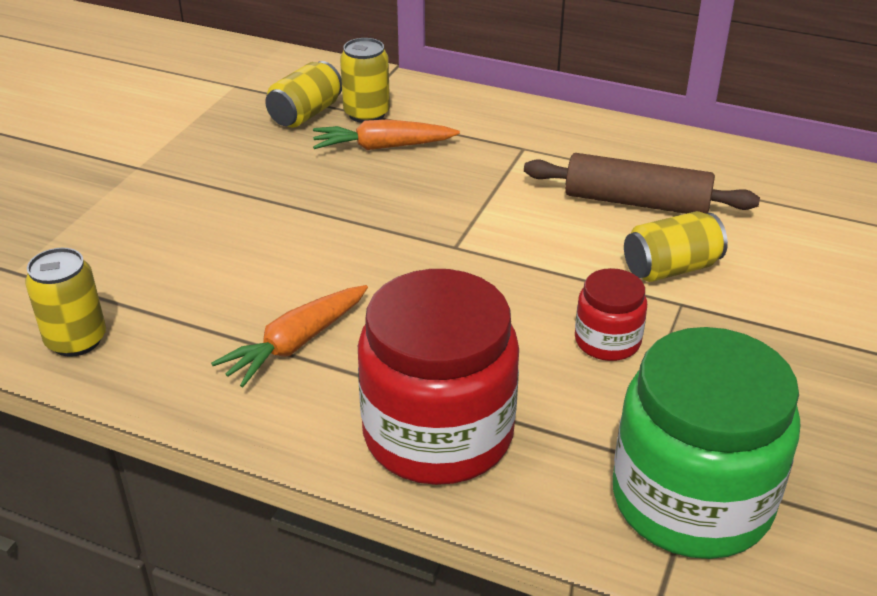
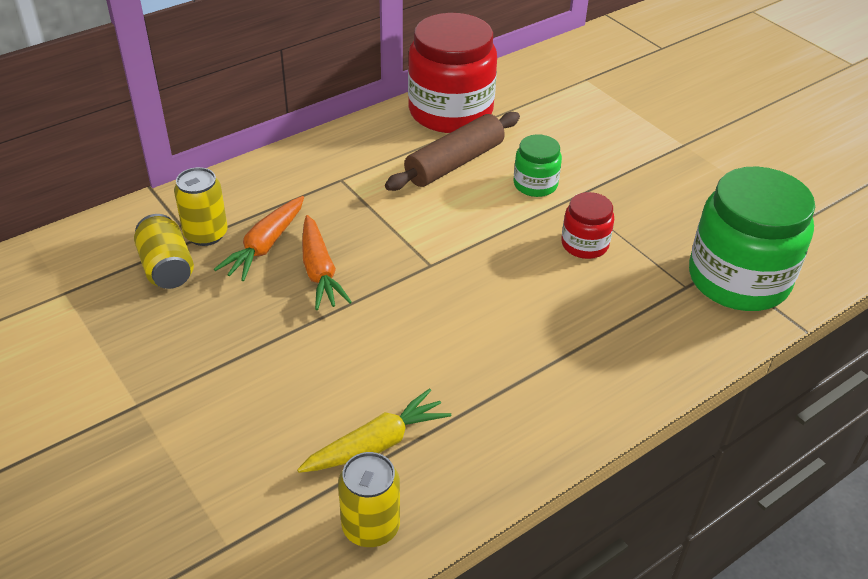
camera: 60 degrees left, 5 degrees up
(179, 305) = (376, 444): none -> yellow carrot
(296, 344) = (477, 392): orange carrot -> orange carrot (319, 271)
(438, 433) = (620, 358): red jar -> red jar (450, 111)
(671, 268) = (535, 184): yellow can -> green jar

